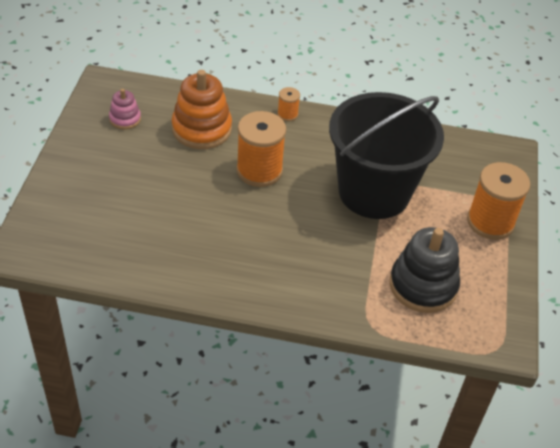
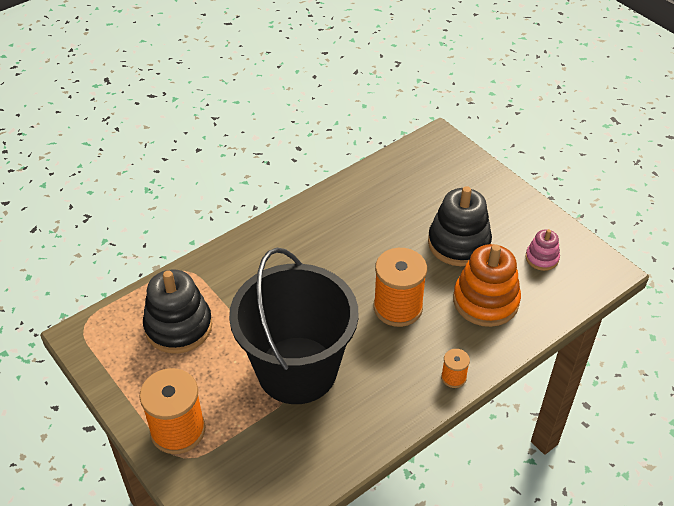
camera: 135 degrees right, 0 degrees up
(155, 170) = (459, 243): none -> black stacking toy

